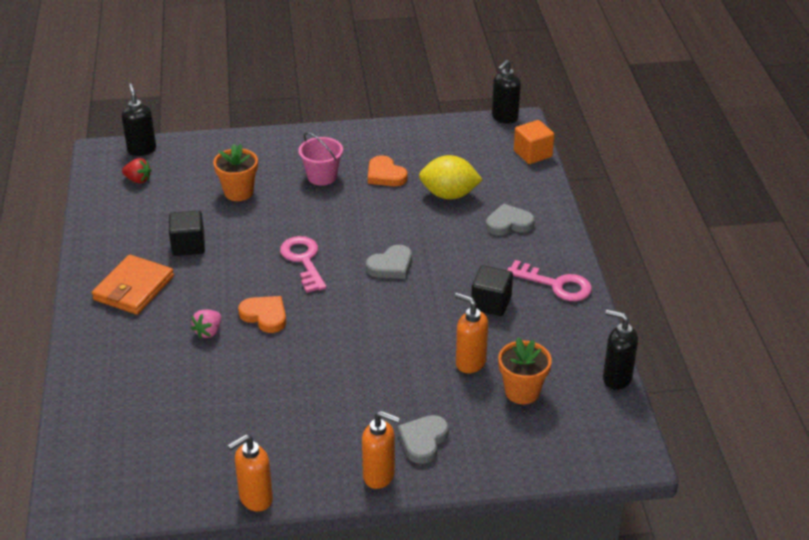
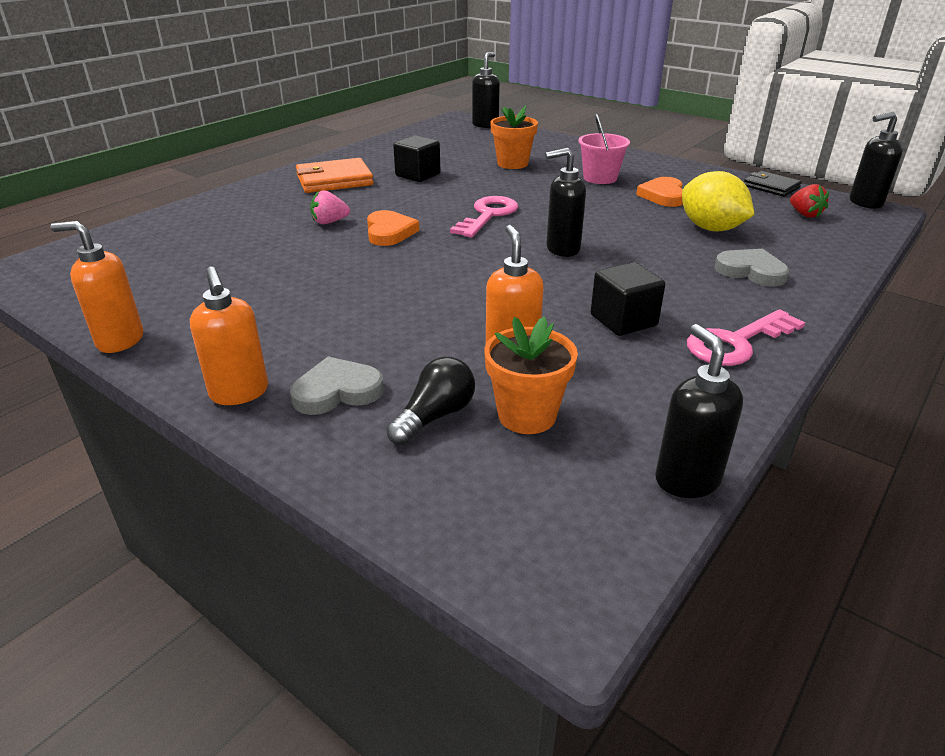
camera: 45 degrees right, 5 degrees down
(138, 180) = (453, 136): red strawberry -> red strawberry (805, 214)
(391, 266) = (562, 249): grey heart -> black soap dispenser
(437, 128) = (771, 187): none -> black wallet
(486, 420) = (435, 416): none -> black light bulb
(532, 154) = (865, 235): orange cube -> none
(556, 285) = (736, 342): pink key -> pink key turned 75 degrees clockwise

